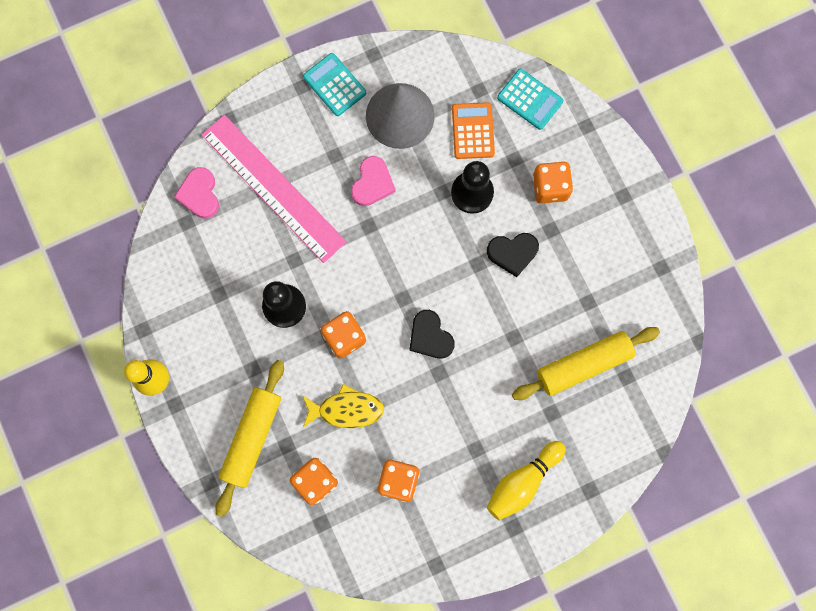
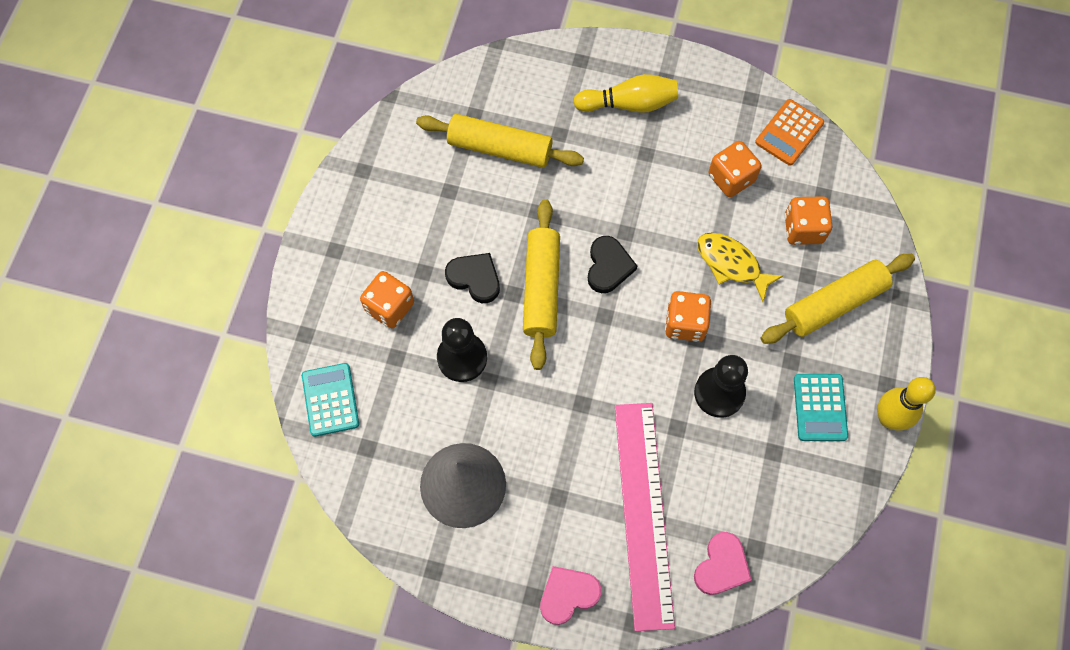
camera: 140 degrees left, 10 degrees down
(334, 85) = (499, 570): turquoise calculator -> turquoise calculator (820, 407)
(372, 183) = (545, 440): pink heart -> pink heart (568, 595)
(462, 283) = (541, 288): none -> yellow rolling pin
(472, 131) = (409, 413): orange calculator -> orange calculator (789, 133)

